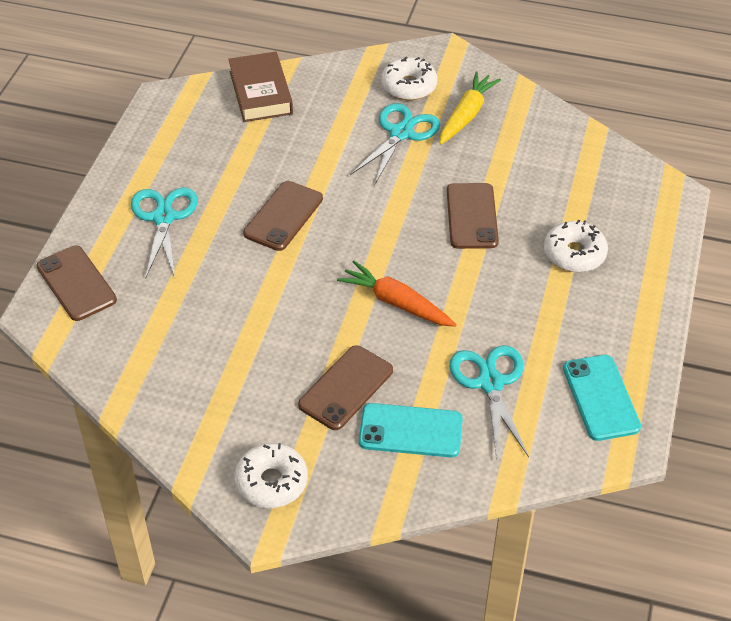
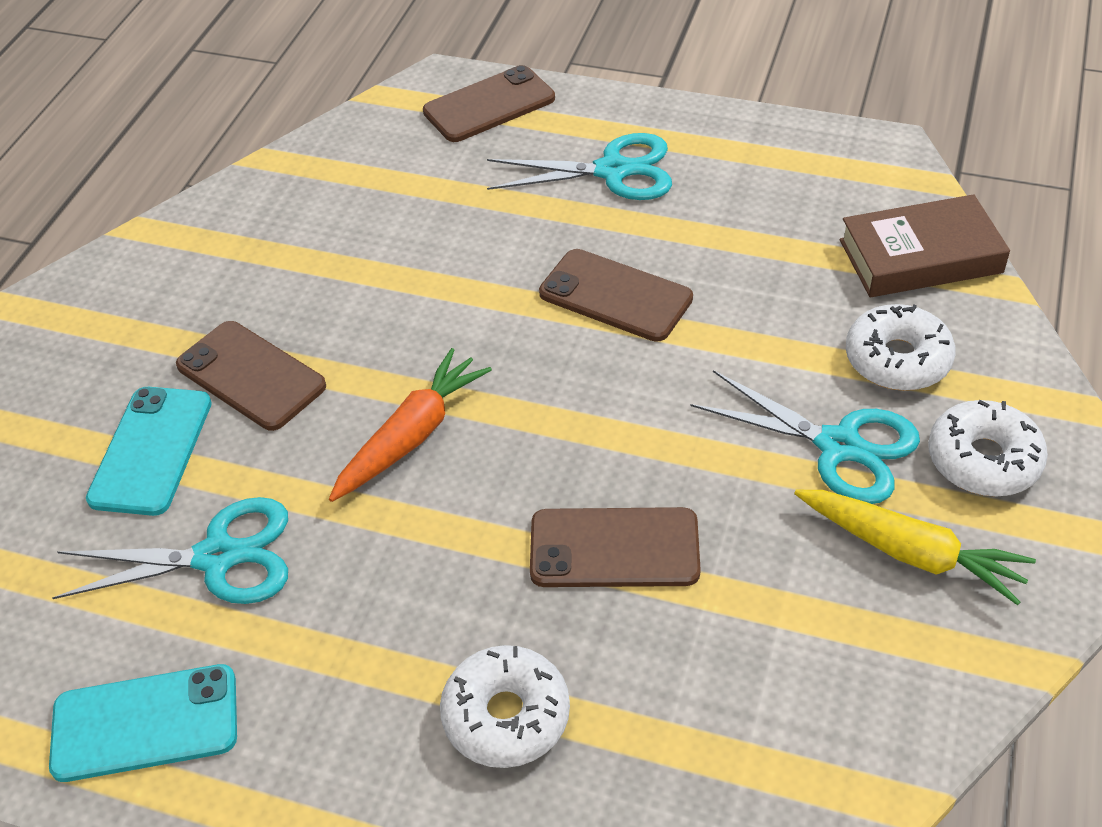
camera: 95 degrees right, 0 degrees up
(271, 482) = (111, 303): white donut -> white donut (897, 359)

